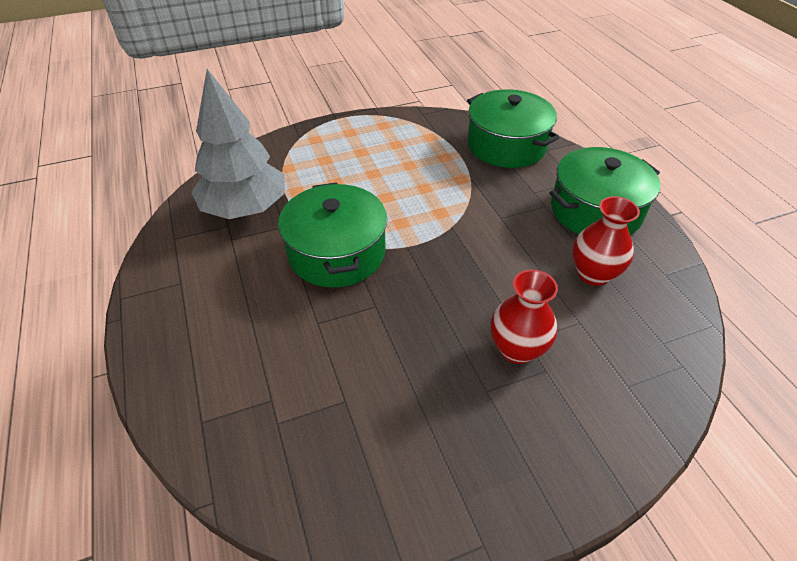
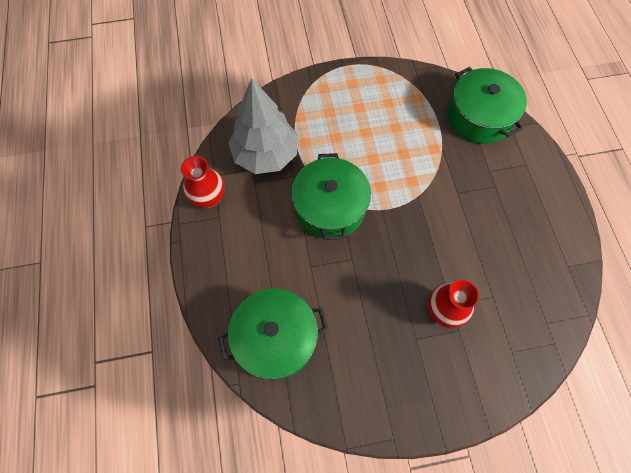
camera: 10 degrees right, 20 degrees up
(593, 274) = (514, 257): red vase -> red vase (209, 198)
(595, 210) = (533, 197): green pot -> green pot (276, 338)

